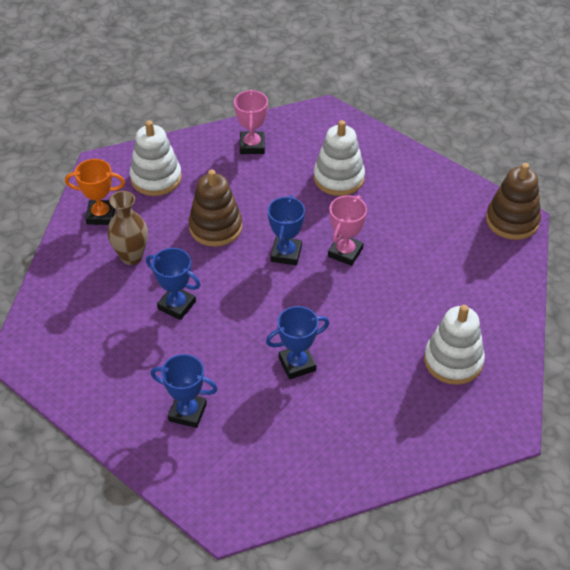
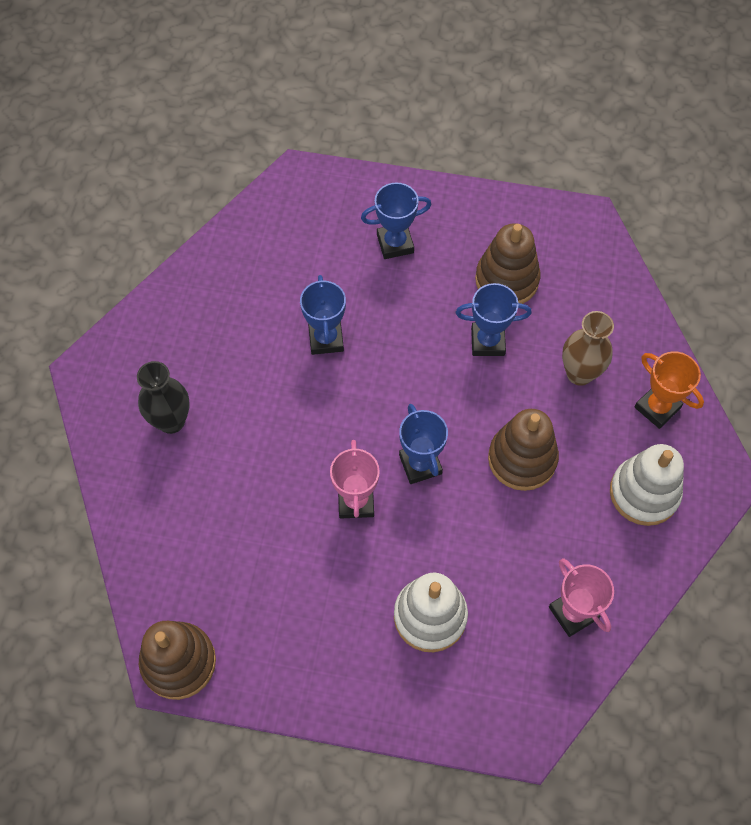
camera: 150 degrees right, 15 degrees up
(101, 215) = (657, 408): orange trophy -> orange trophy turned 75 degrees clockwise
(124, 341) = (506, 280): none -> brown stacking toy
(297, 364) = (326, 339): blue trophy -> blue trophy turned 45 degrees counterclockwise
(453, 361) = (171, 421): white stacking toy -> black vase

